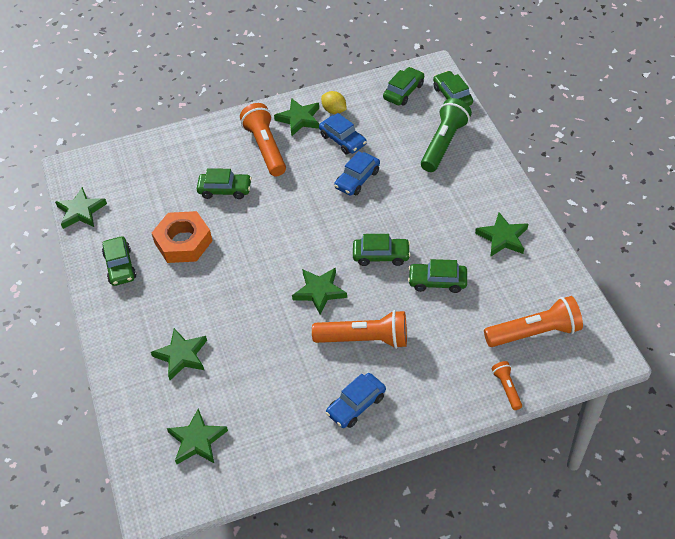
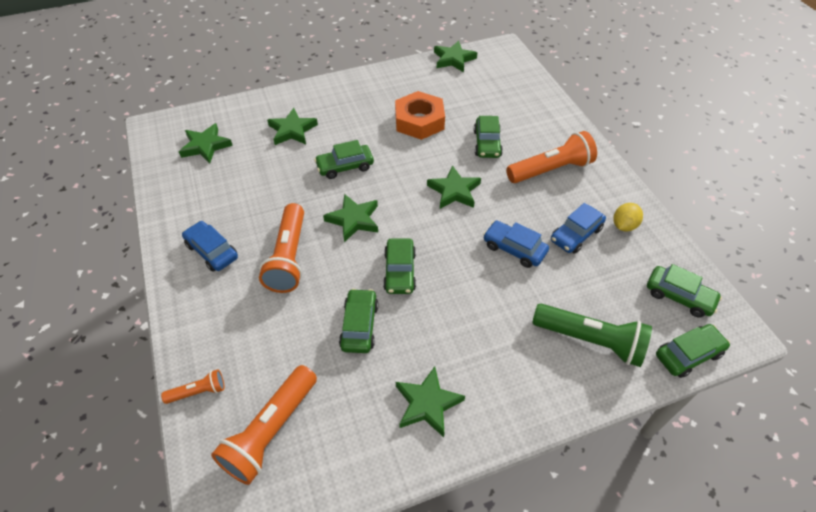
camera: 85 degrees right, 0 degrees up
(120, 266) = (392, 87): green car -> green car (345, 166)
(299, 119) = (601, 195): green star -> green star (454, 191)
(535, 333) = (270, 431): orange flashlight -> orange flashlight turned 45 degrees clockwise

